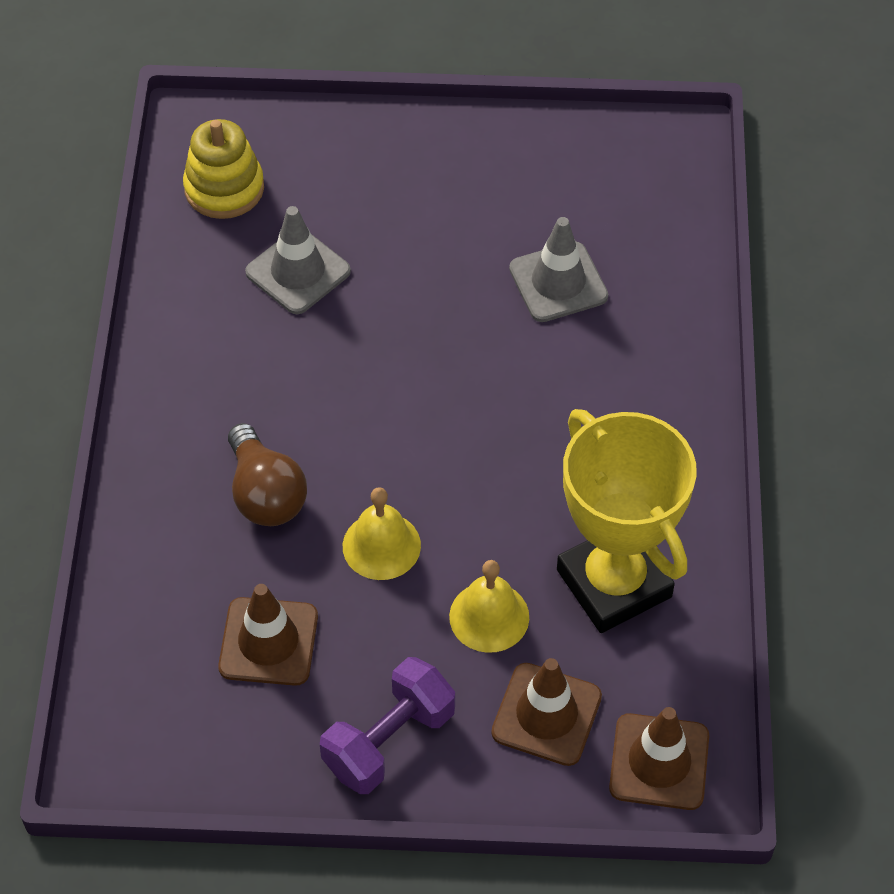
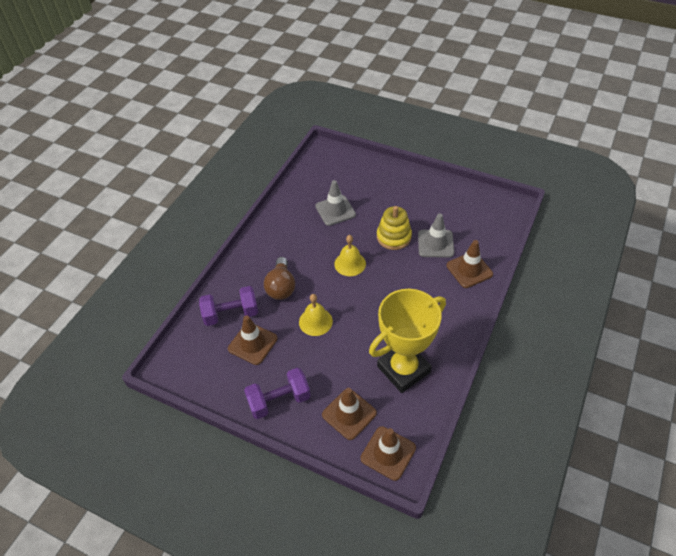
camera: 25 degrees right, 5 degrees down
(184, 594) = (231, 314): none -> purple dumbbell
(224, 188) = (323, 174): yellow stacking toy -> yellow stacking toy (393, 237)
(489, 616) = (345, 364): yellow bell -> yellow bell (350, 263)
(614, 583) = (403, 369): yellow trophy -> yellow trophy turned 60 degrees clockwise
(654, 320) = (469, 270): none -> brown traffic cone

